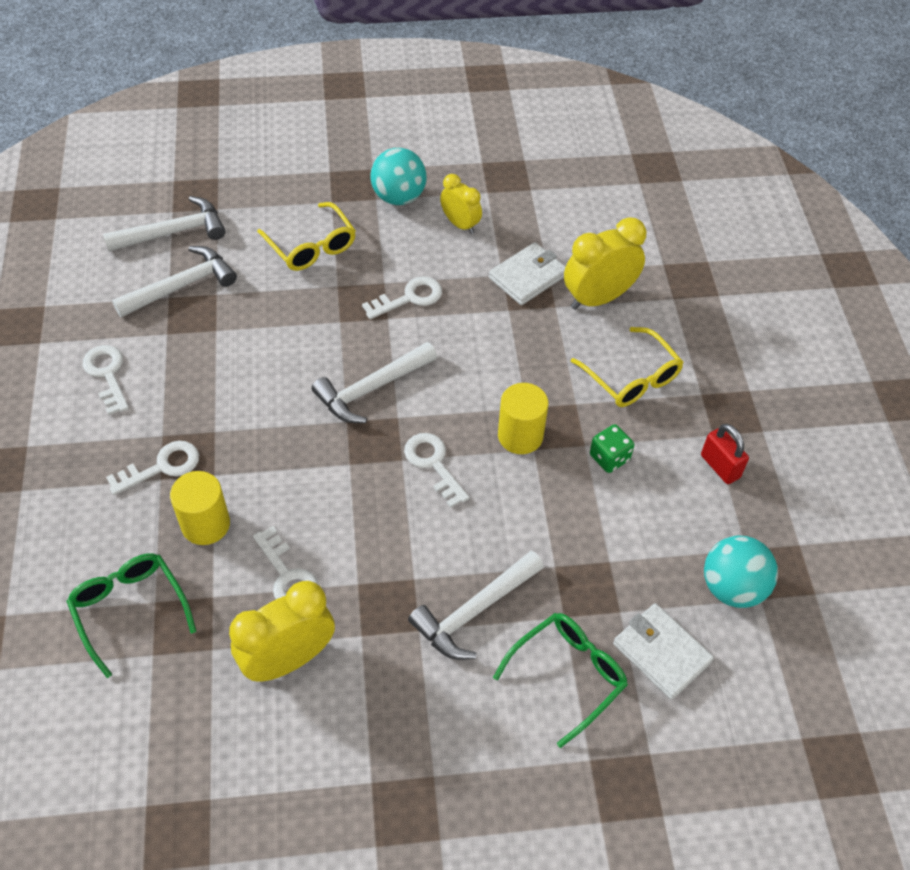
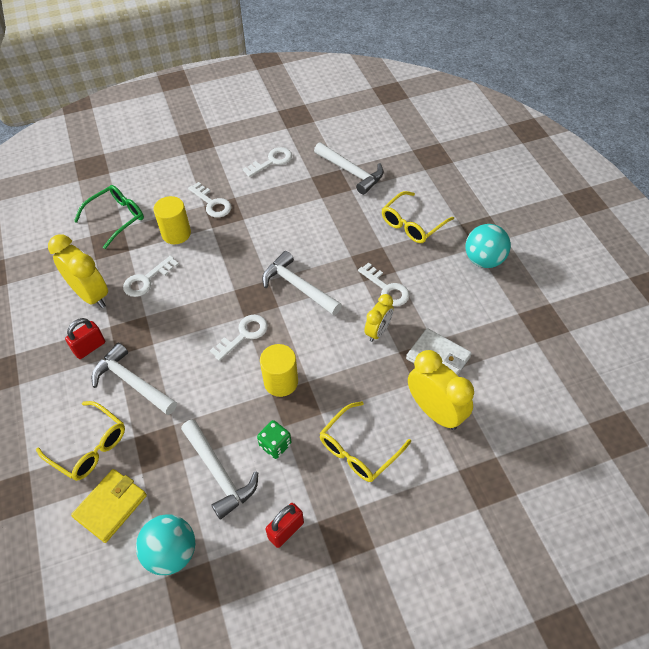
camera: 80 degrees right, 0 degrees up
(173, 232) = (394, 155): white hammer -> white hammer (219, 473)
(394, 666) = (89, 347): none -> red padlock
(460, 224) = (474, 303): yellow clock -> yellow clock (378, 331)
(568, 675) = (89, 447): green glasses -> yellow glasses
(661, 653) = (111, 506): white wallet -> yellow wallet

